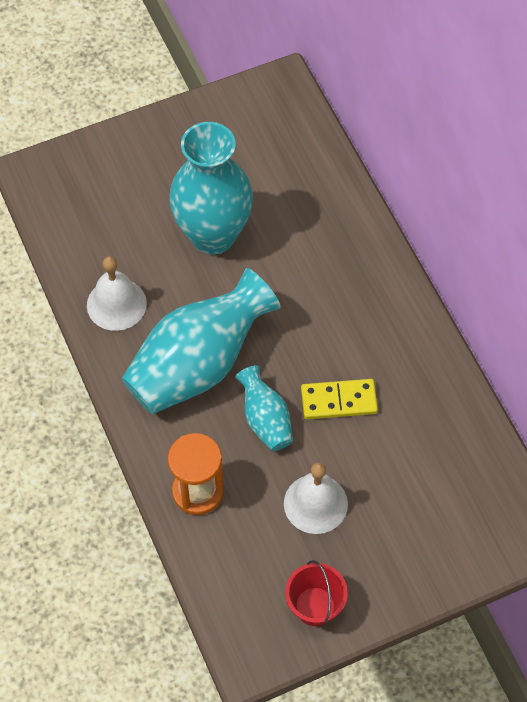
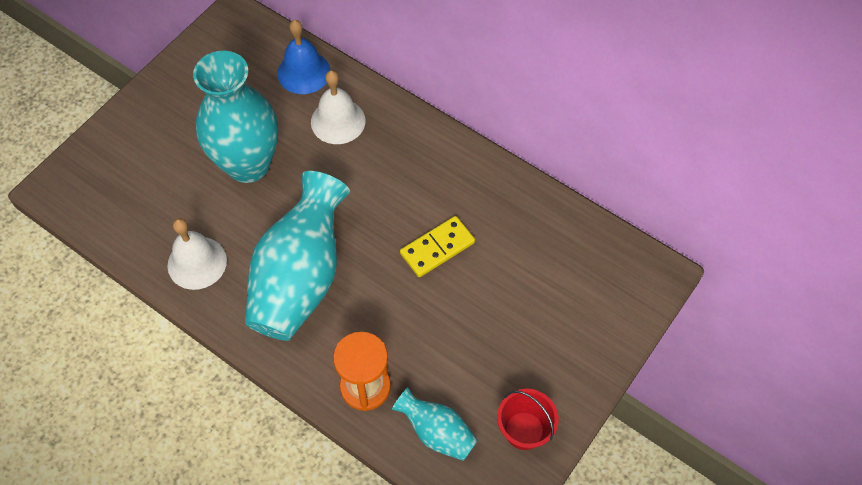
camera: 30 degrees left, 0 degrees up
(265, 419) = (386, 295): turquoise vase -> turquoise vase (437, 432)
(315, 503) = (471, 343): white bell -> white bell (338, 121)
(316, 170) = (304, 72): none -> blue bell

